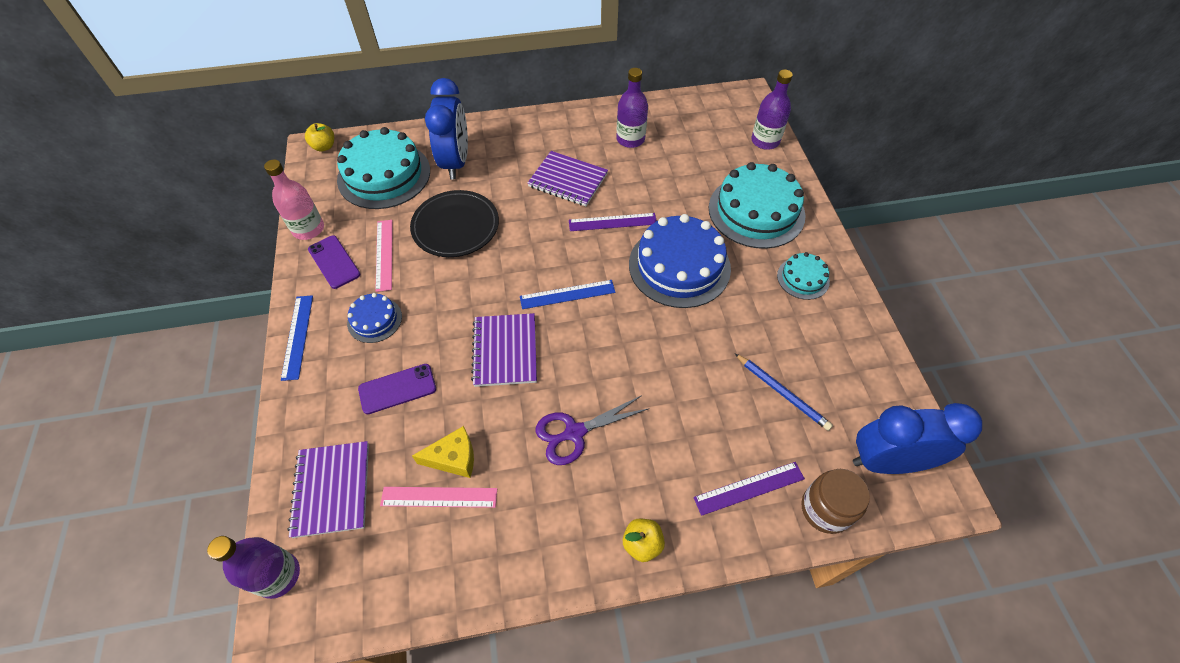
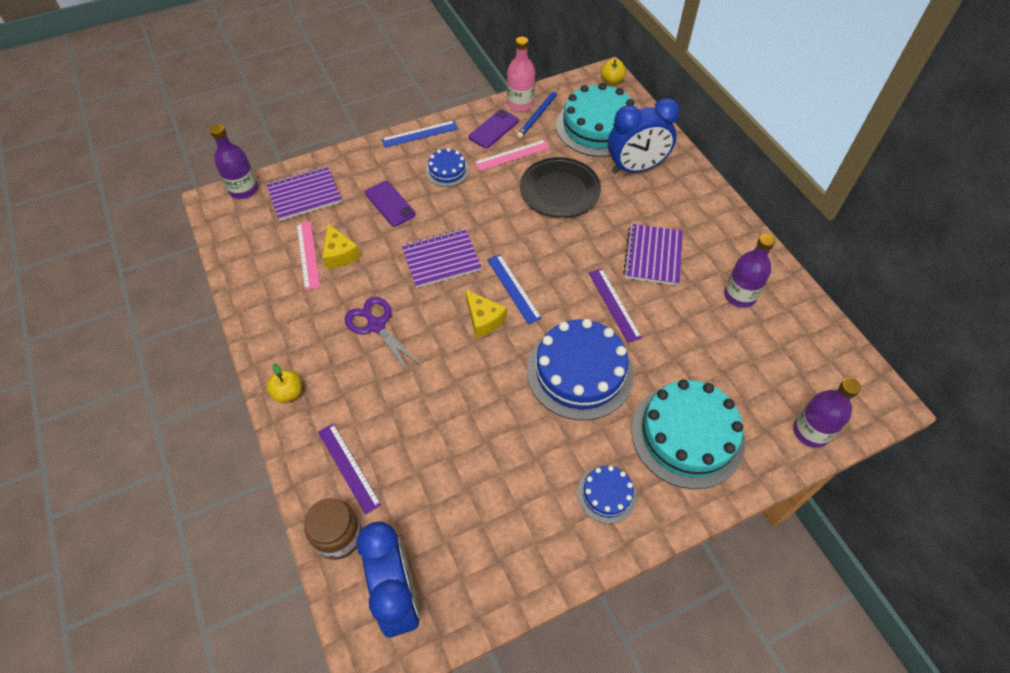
camera: 75 degrees right, 0 degrees up
(598, 328) = (484, 319): none -> yellow cheese
(782, 393) = (454, 486): blue pencil -> blue pencil (538, 115)
(803, 278) = (606, 494): turquoise cake -> blue cake

